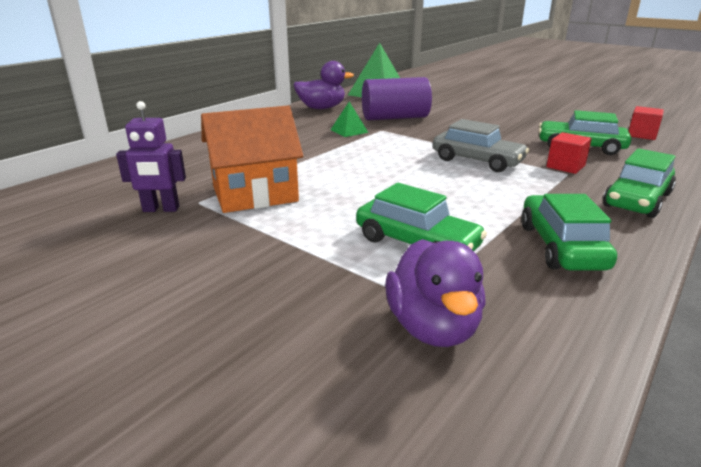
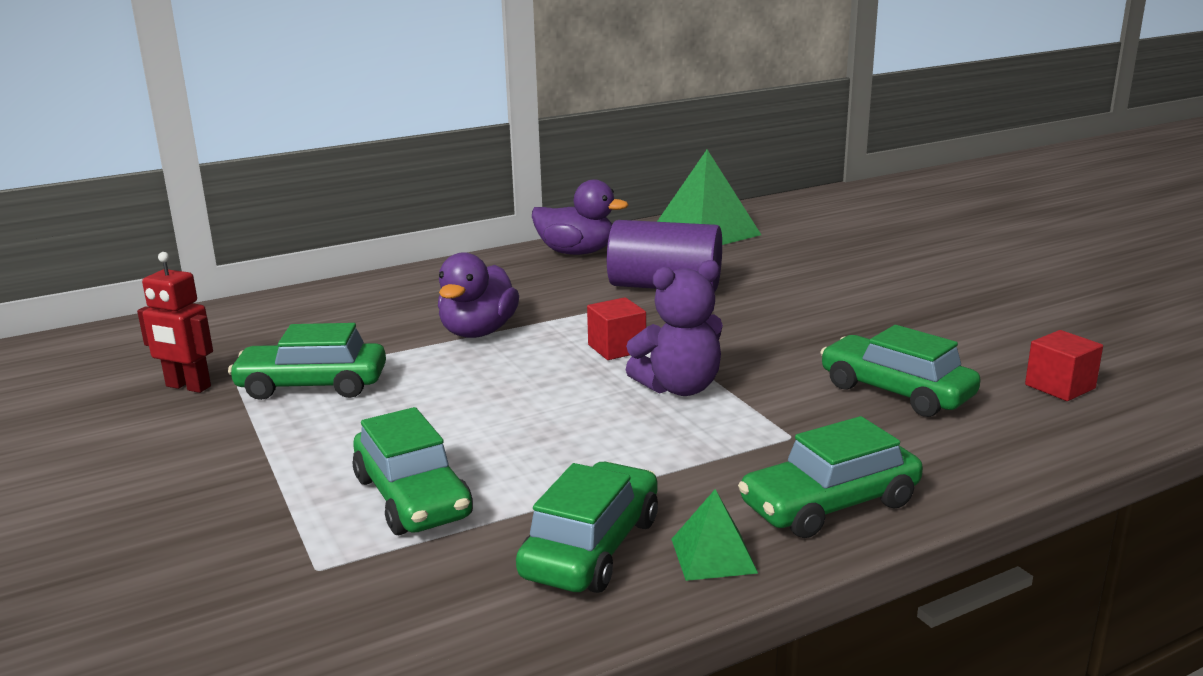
camera: 25 degrees right, 5 degrees down
(161, 209) = (188, 387): purple robot -> red robot
(255, 194) = (312, 386): orange house -> green car
(349, 131) = (561, 302): green pyramid -> green pyramid (713, 555)
(433, 327) = (287, 604): purple duck -> purple duck (478, 332)
(477, 161) = (679, 388): grey car -> purple teddy bear
(565, 166) = (809, 423): red cube -> red cube (617, 348)

